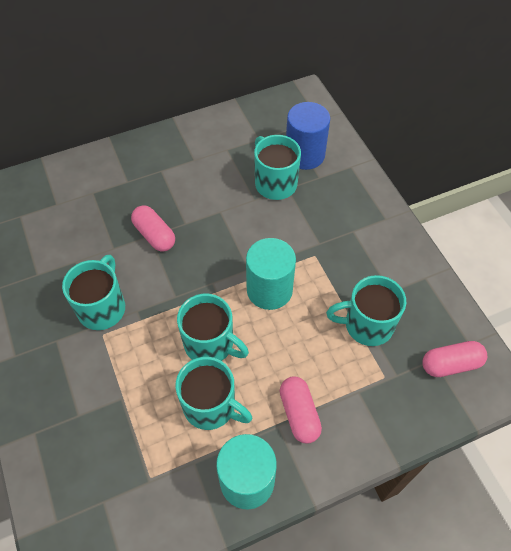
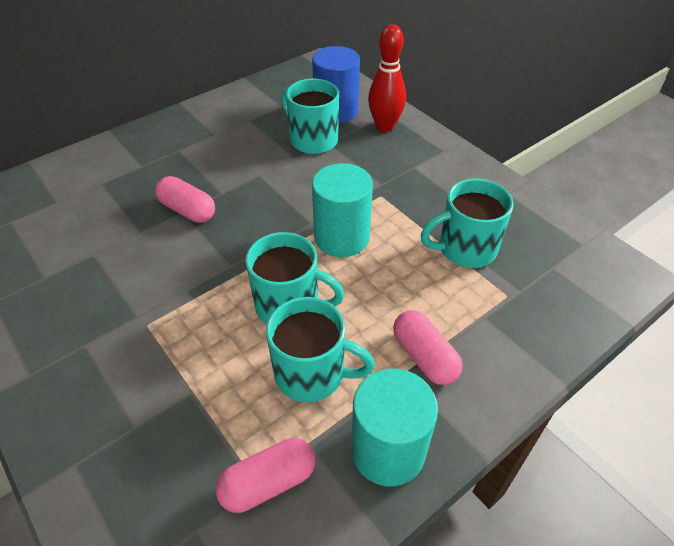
camera: 15 degrees left, 10 degrees down
(102, 307) = (140, 295): turquoise mug -> none
(342, 181) = (385, 126): none -> red bowling pin
(450, 364) = (573, 267): pink capsule -> pink capsule (268, 482)

